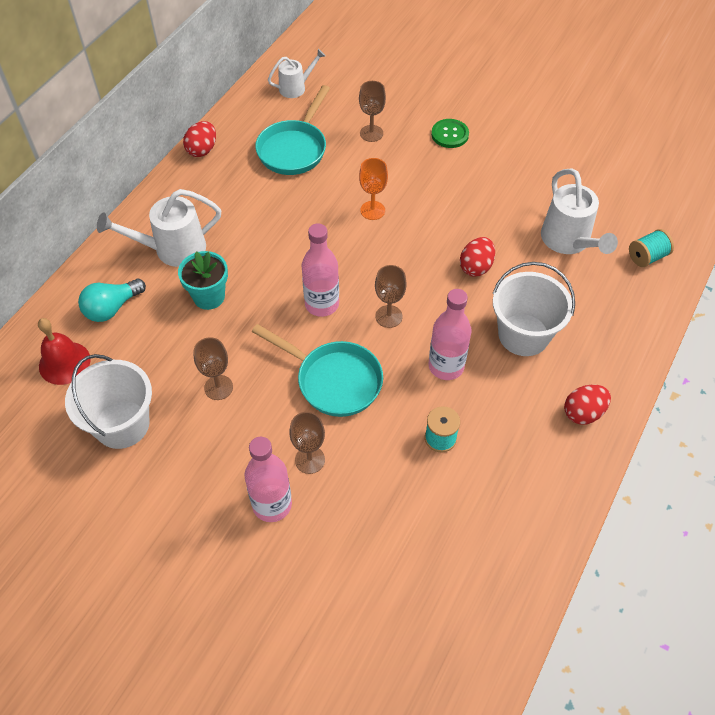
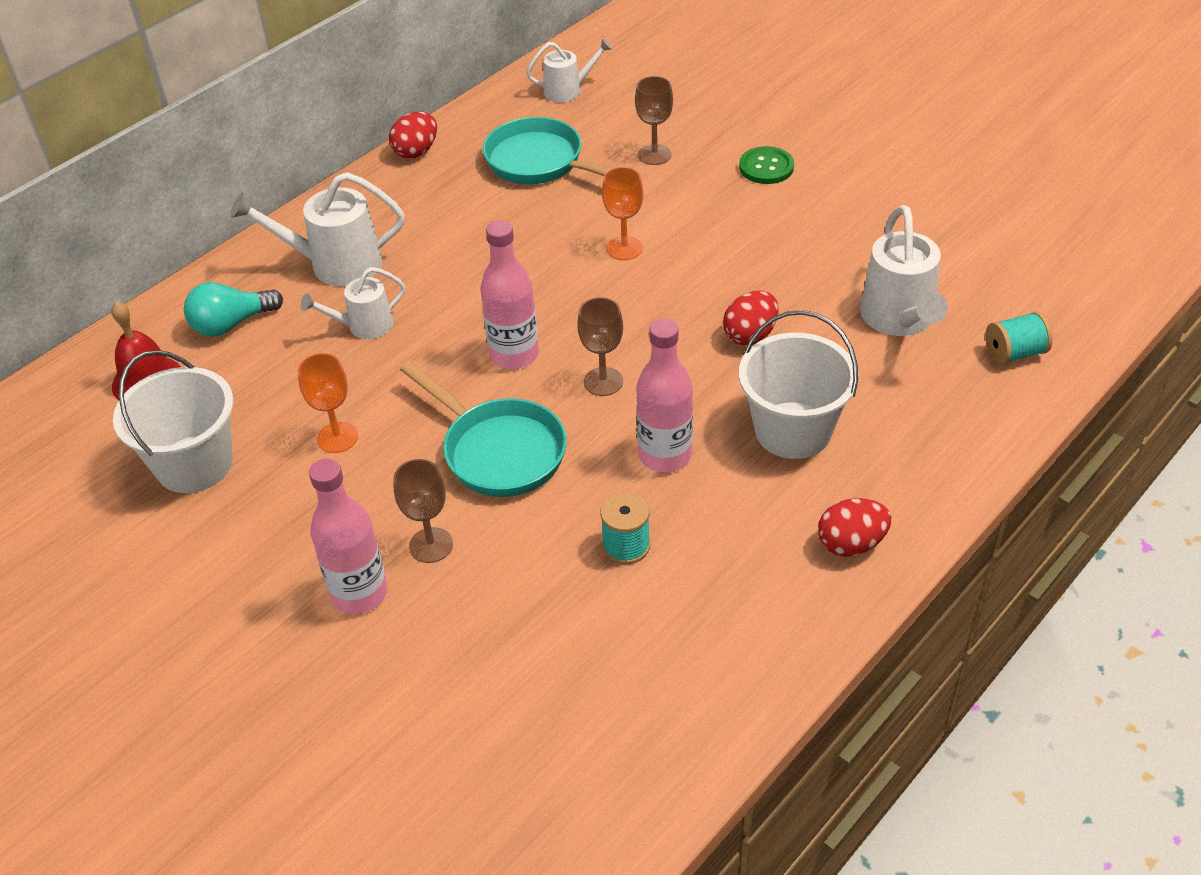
camera: 15 degrees right, 10 degrees down
(209, 297) = (363, 326): turquoise flower pot -> white watering can
(218, 387) = (337, 437): brown goblet -> orange goblet
(294, 149) = (541, 163): turquoise pan -> turquoise pan turned 90 degrees clockwise

